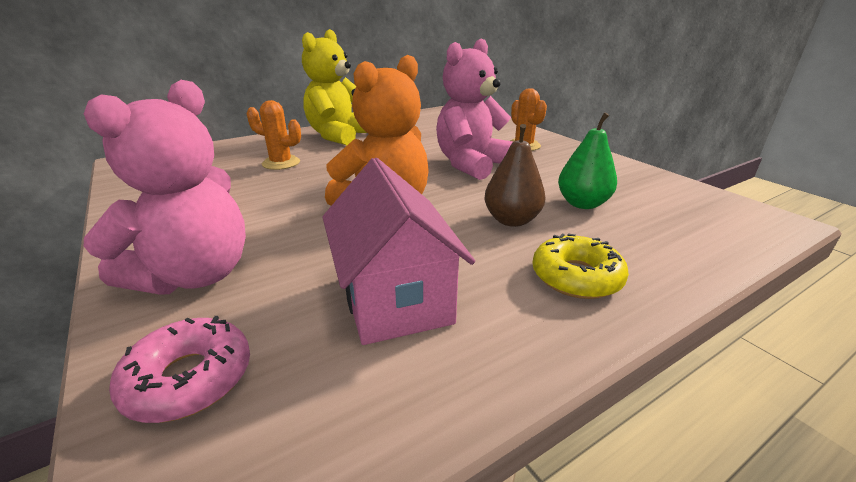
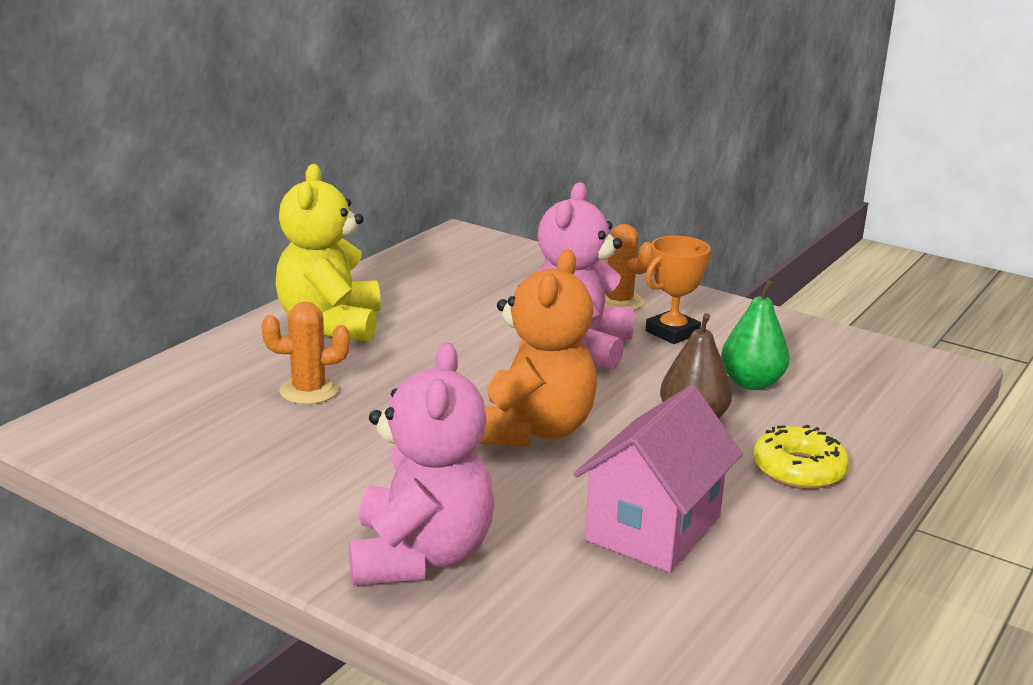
camera: 25 degrees left, 5 degrees down
(189, 379) = (549, 634): pink donut -> none
(395, 298) = (653, 528): pink house -> pink house turned 75 degrees clockwise
(545, 165) = (672, 332): none -> orange trophy

